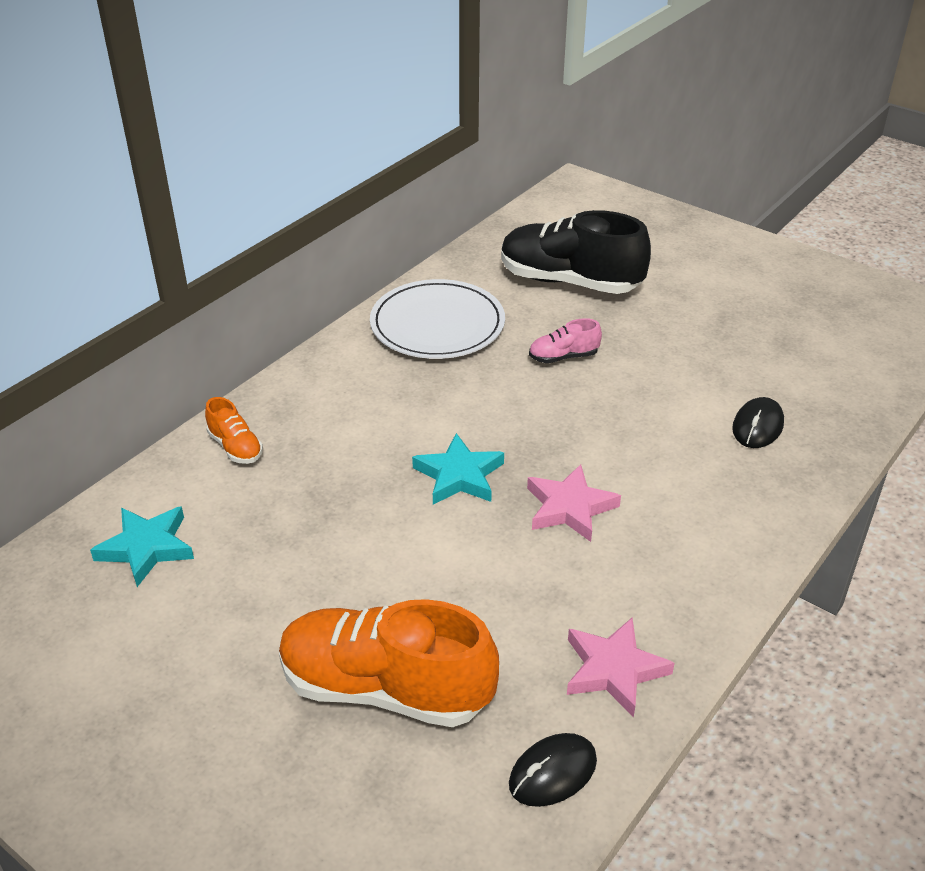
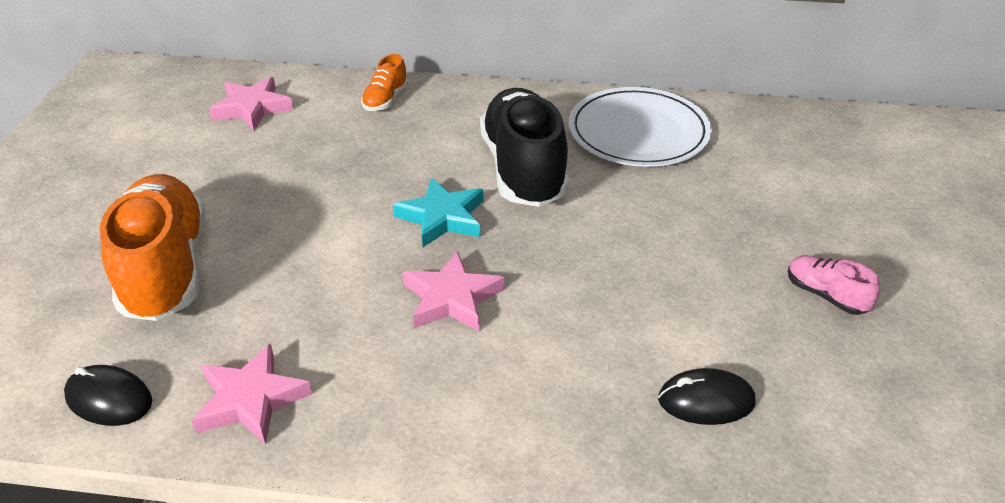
camera: 60 degrees right, 0 degrees up
(147, 548) = (252, 108): turquoise star -> pink star
(563, 357) = (673, 220): pink shoe -> pink shoe (826, 295)
(570, 282) = (801, 183): black shoe -> black shoe (523, 170)

